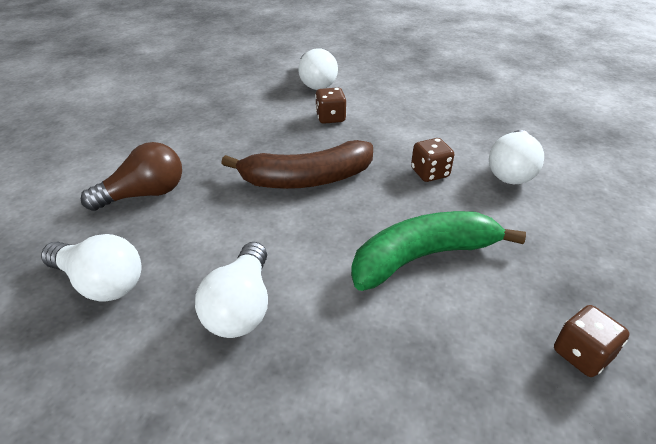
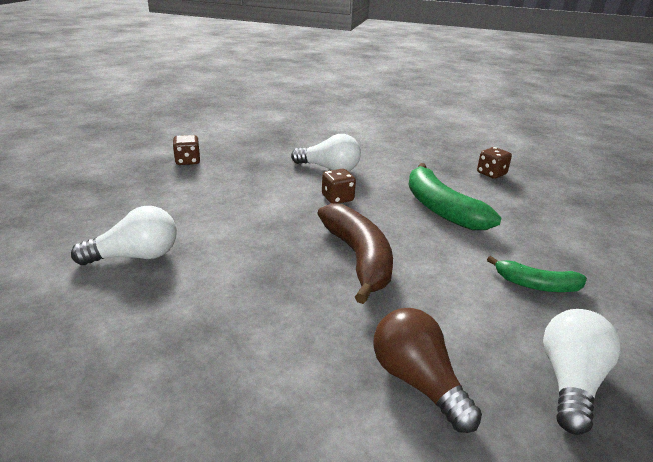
camera: 95 degrees left, 10 degrees down
(241, 306) = (536, 285): white light bulb -> green banana
(330, 118) = (236, 245): brown dice -> brown dice (188, 161)

